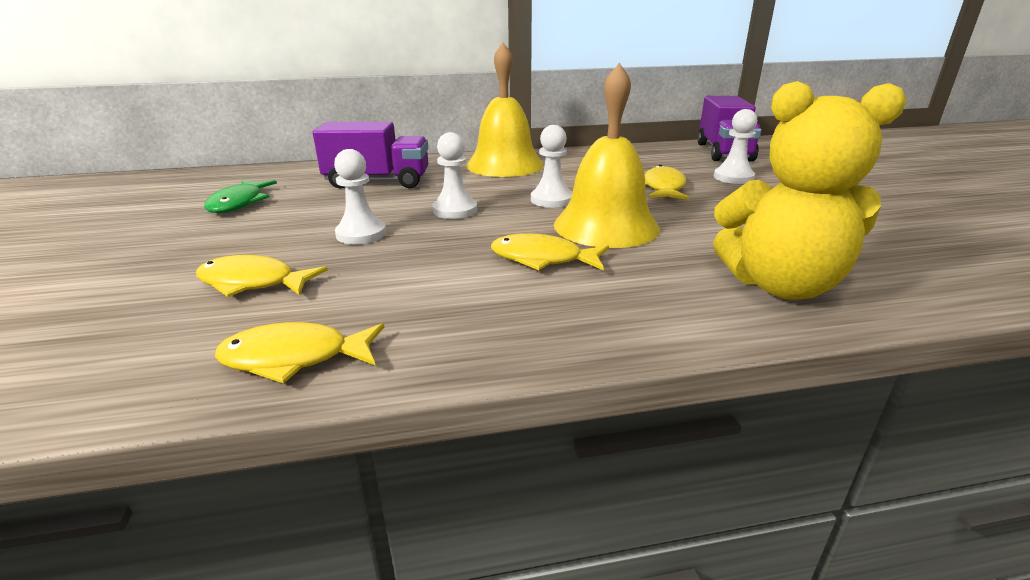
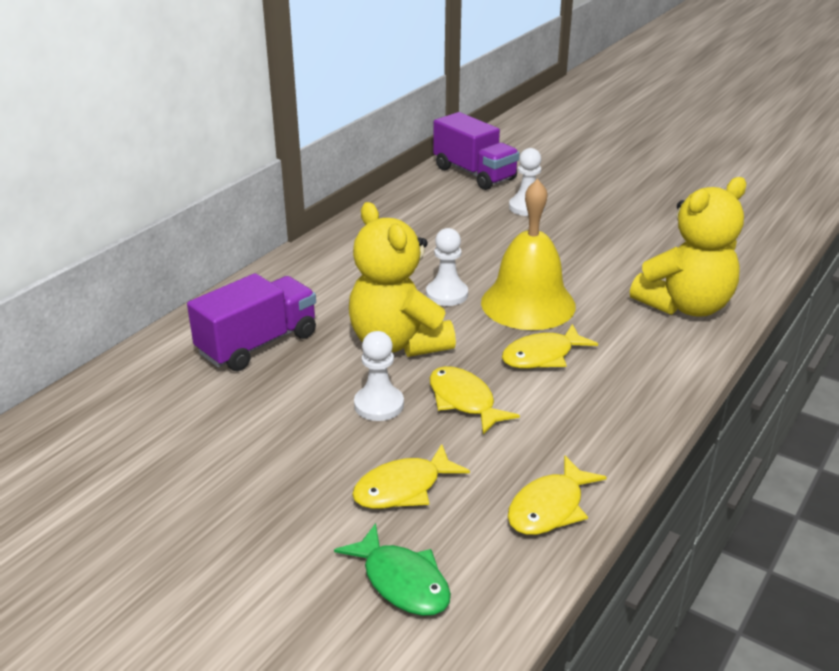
camera: 45 degrees left, 5 degrees up
(239, 203) = (185, 438): green fish -> green fish (402, 581)
(455, 210) = (398, 343): white pawn -> yellow teddy bear
(505, 165) = (329, 267): yellow bell -> none
(663, 187) = (499, 242): yellow fish -> yellow fish (464, 401)

